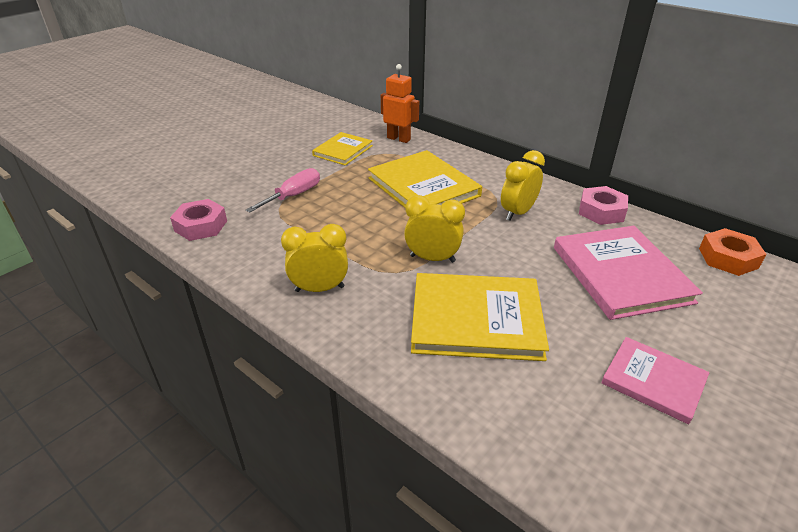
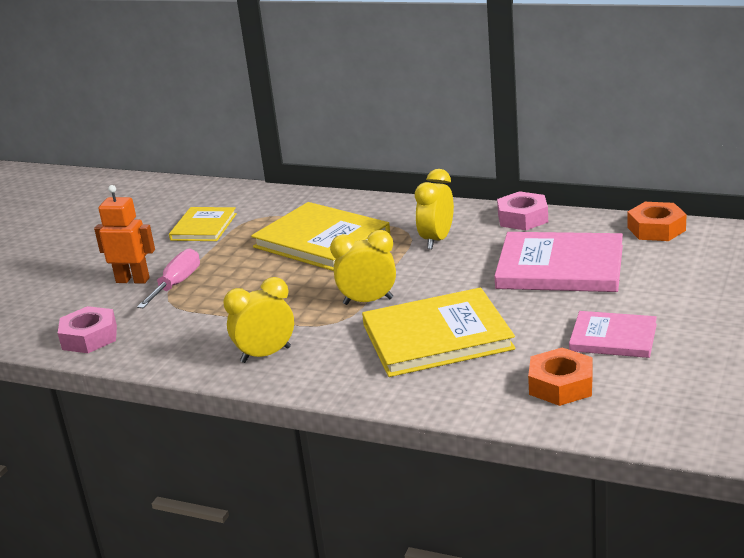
camera: 15 degrees left, 10 degrees down
(399, 139) = (263, 199): orange robot -> orange robot (133, 280)
(579, 428) = (561, 385): none -> orange nut
(621, 274) = (560, 267): pink book -> pink book turned 45 degrees counterclockwise

